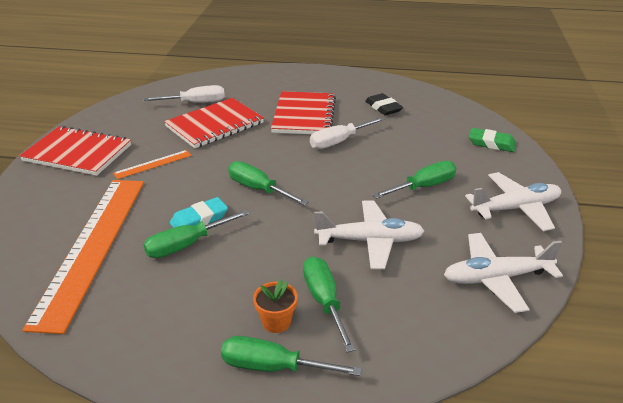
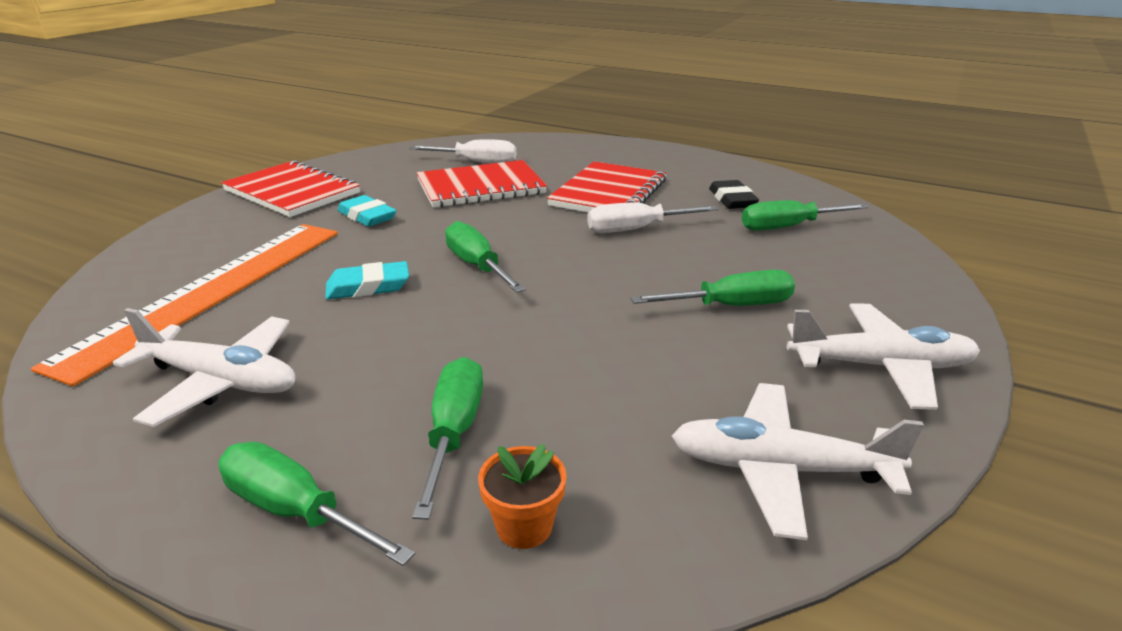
camera: 20 degrees right, 5 degrees down
(153, 164) = (367, 216): orange ruler -> turquoise eraser
(187, 245) = (325, 313): green screwdriver -> green screwdriver (788, 227)
(276, 322) = (357, 444): orange flower pot -> orange flower pot (524, 526)
(370, 241) = (591, 363): white plane -> white plane (221, 381)
(491, 143) = (886, 268): green eraser -> none

